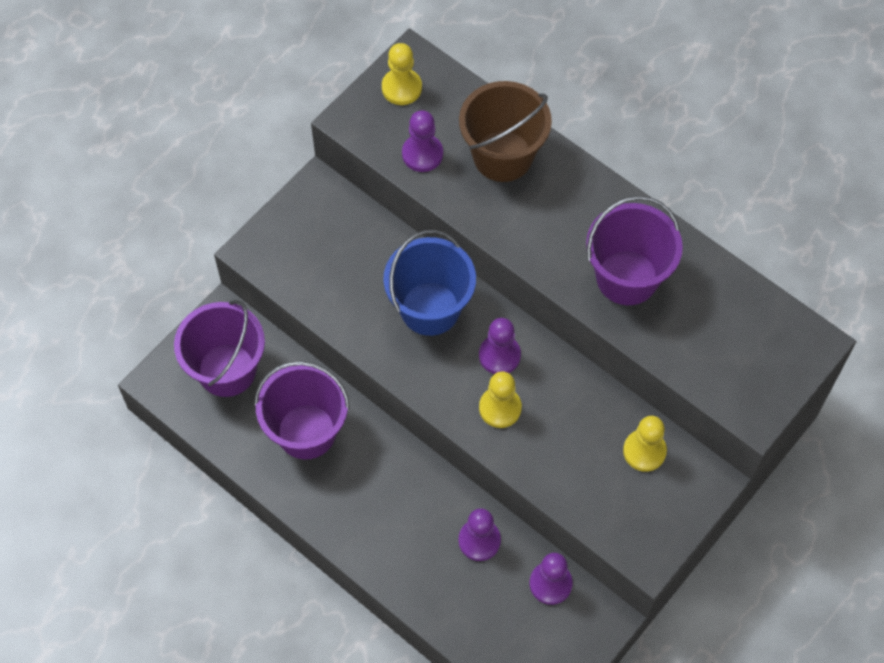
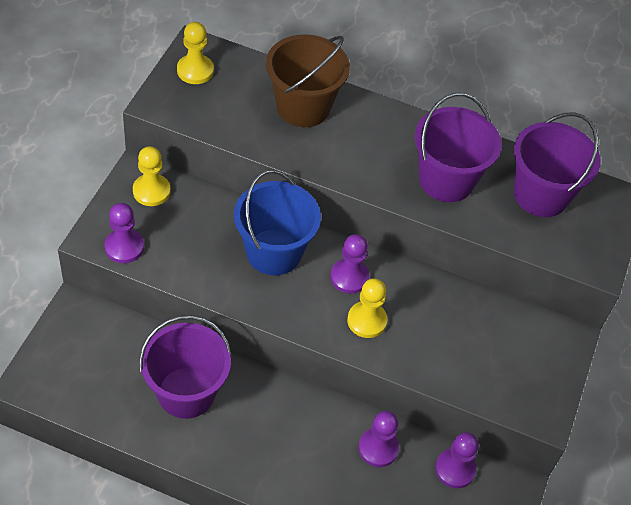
camera: 25 degrees left, 10 degrees down
(227, 370) = (93, 356): purple bucket -> purple bucket (541, 195)
(422, 154) = (232, 118): purple pawn -> purple pawn (124, 247)
(644, 451) = (504, 327): yellow pawn -> yellow pawn (151, 191)

